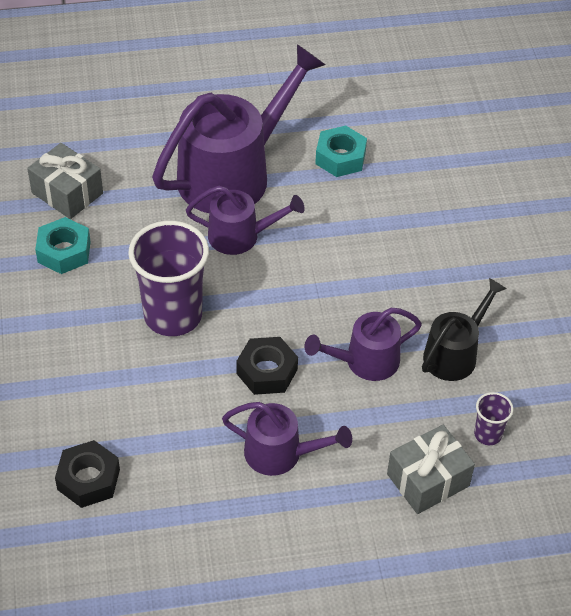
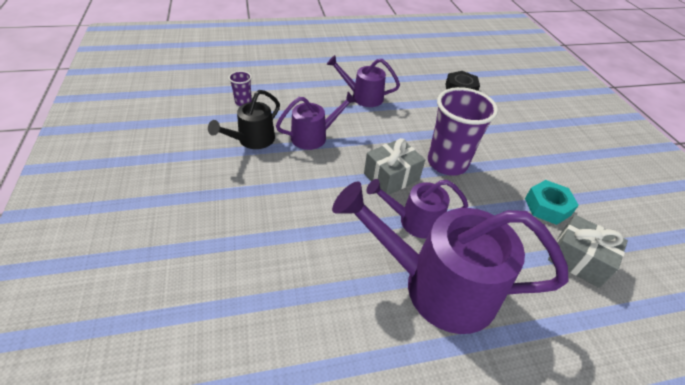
camera: 175 degrees right, 5 degrees down
(234, 173) = (436, 286): purple watering can -> purple watering can turned 60 degrees clockwise
(267, 371) = (377, 132): black nut -> none
(340, 157) = (330, 309): turquoise nut -> none
(428, 480) = (282, 85): grey gift -> grey gift (391, 177)

